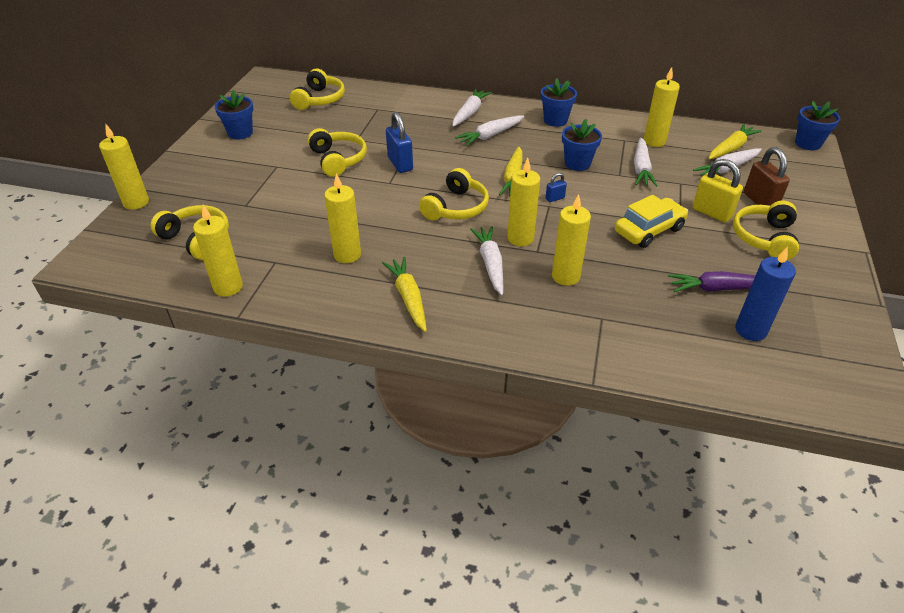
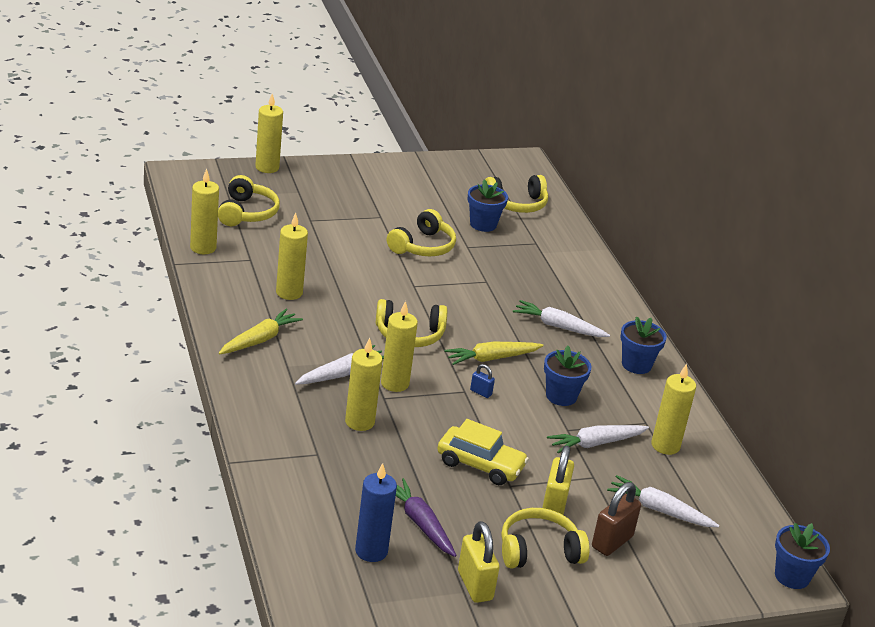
camera: 55 degrees right, 10 degrees down
(240, 133) = (413, 180): blue flower pot -> blue flower pot (483, 224)
(400, 164) = (450, 283): blue padlock -> none
(469, 113) = (590, 303): white carrot -> none
(731, 148) = (711, 509): yellow carrot -> none
(804, 285) = (475, 585): none -> yellow padlock

